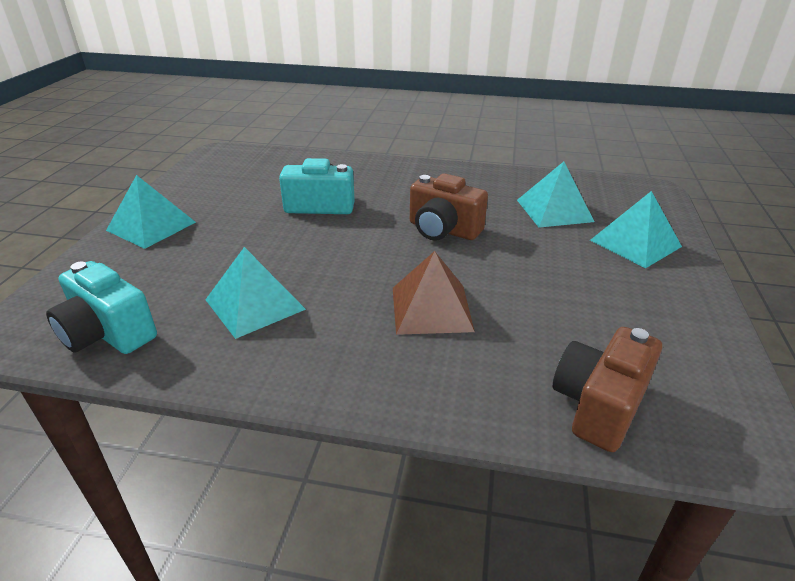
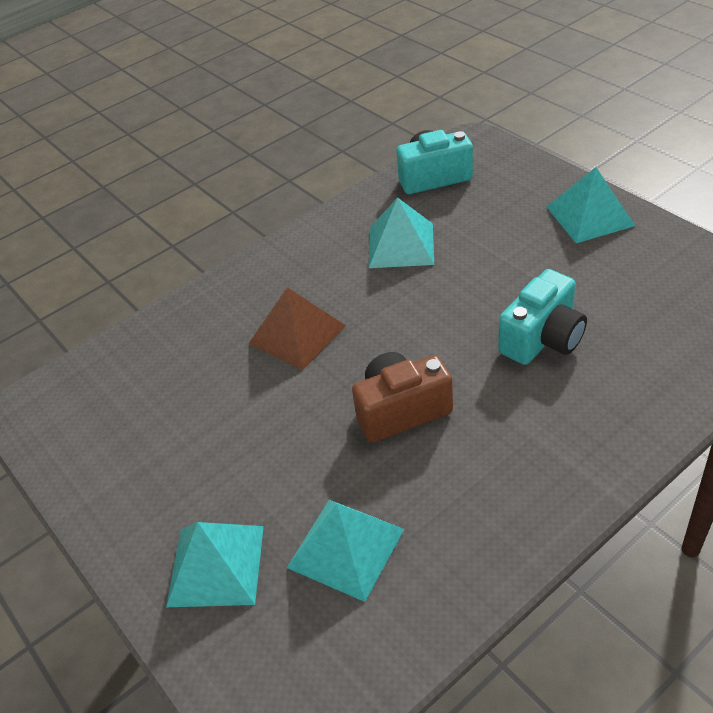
camera: 135 degrees right, 10 degrees up
(598, 405) = (128, 361): brown camera -> none

